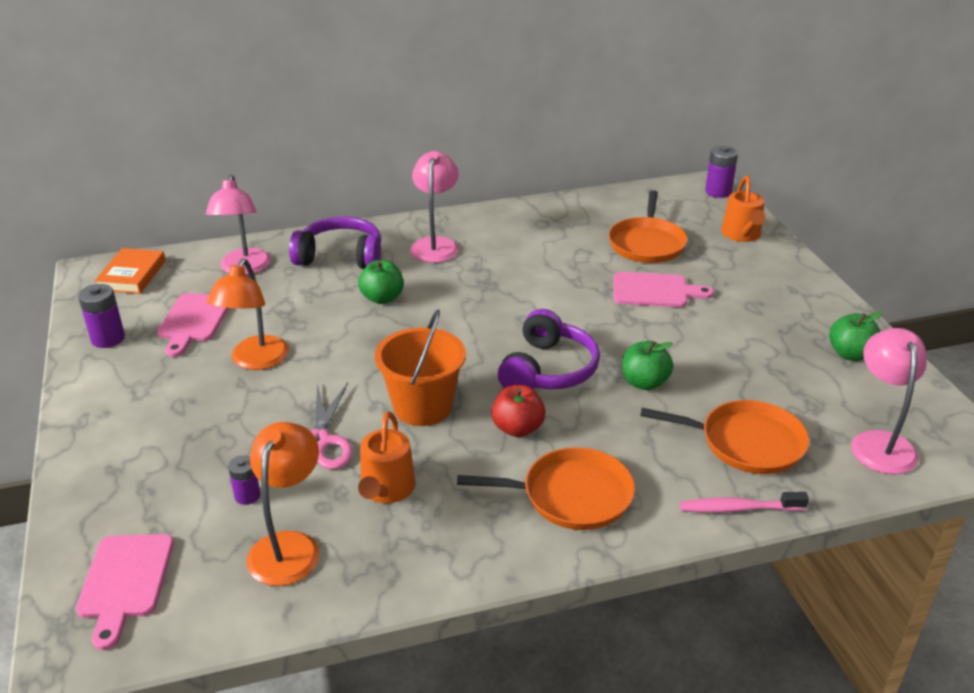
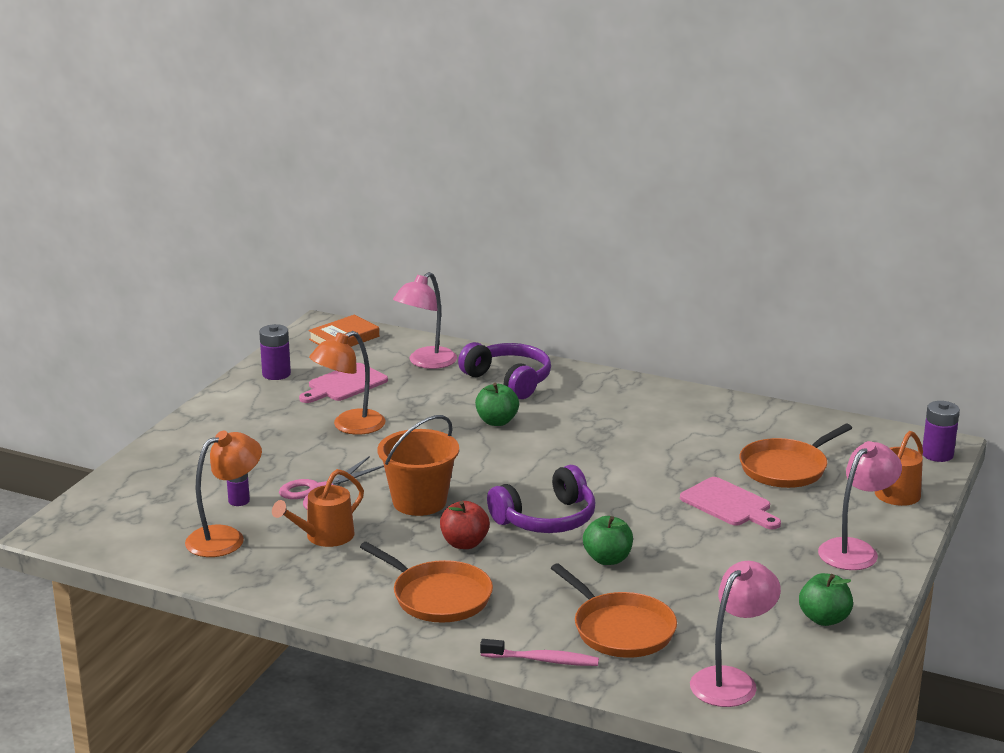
camera: 40 degrees right, 10 degrees down
(125, 582) = (118, 512): pink cutting board -> none
(435, 245) = (597, 400): pink lamp -> pink lamp (855, 550)
(738, 508) = (543, 660): pink toothbrush -> pink toothbrush turned 150 degrees clockwise

